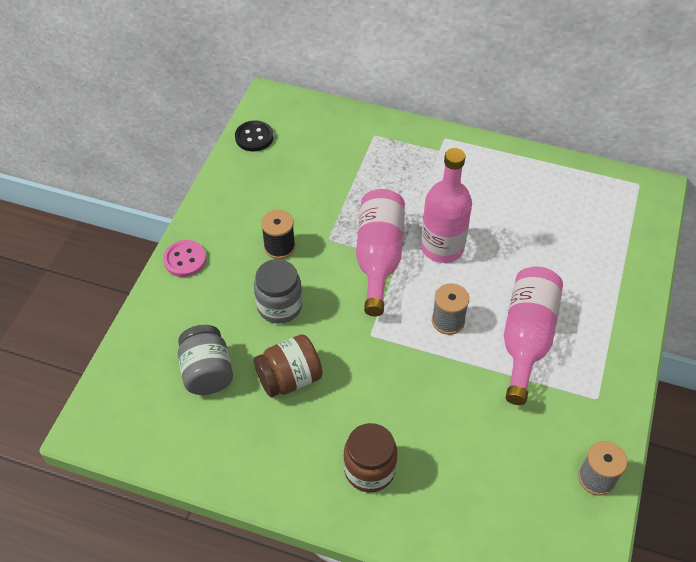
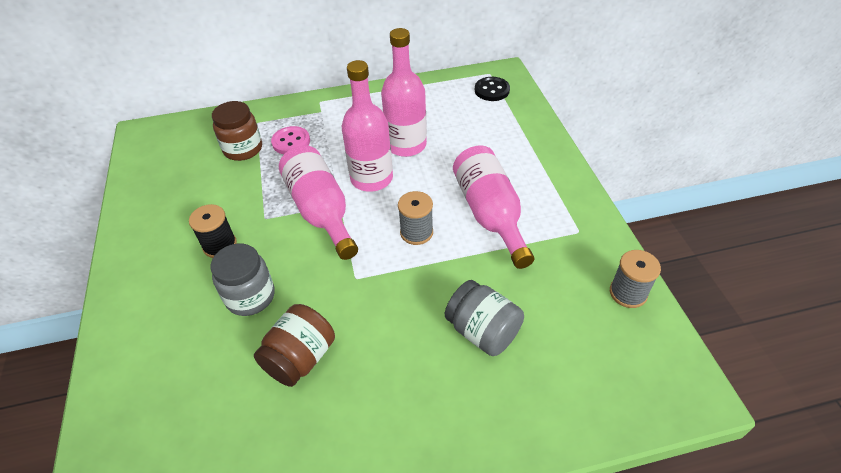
camera: 30 degrees left, 5 degrees down
(185, 259) = (123, 302): pink button -> pink button (291, 142)
(207, 372) = (207, 400): grey jar -> grey jar (482, 331)
(254, 137) = (142, 167): black button -> black button (492, 90)
(369, 469) = (435, 401): brown jar -> brown jar (243, 149)
(496, 227) = (406, 145): none -> pink bottle

